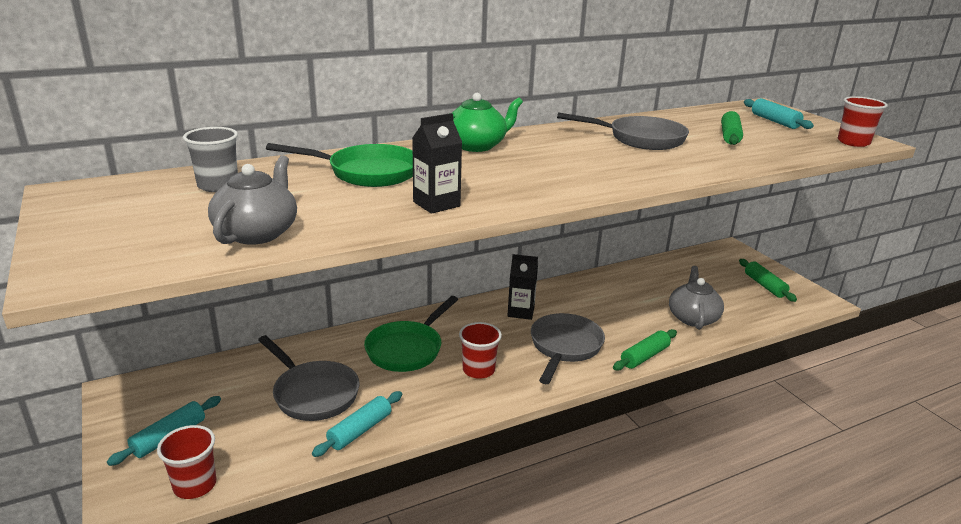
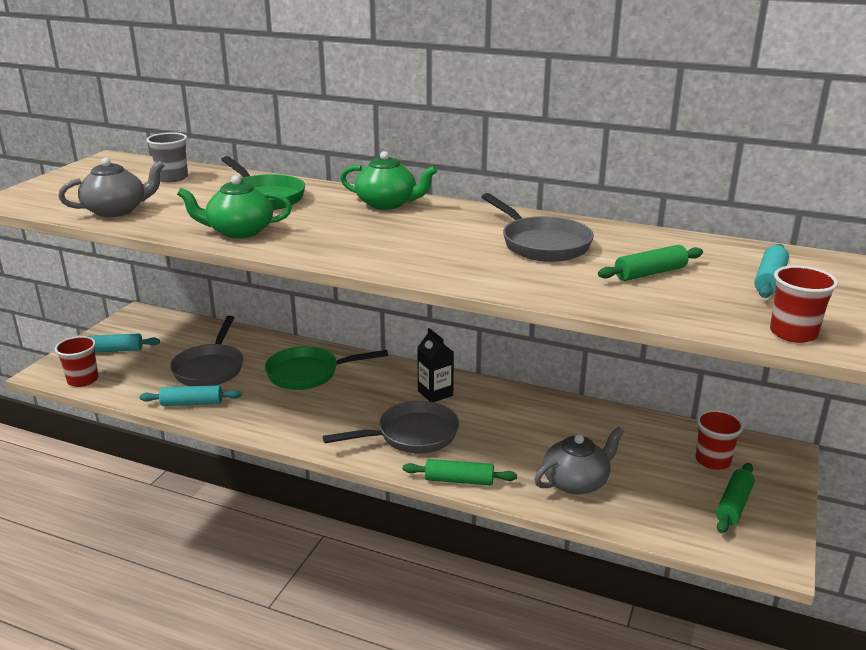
camera: 50 degrees right, 0 degrees up
(436, 204) = (239, 231): black carton -> green teapot
(478, 370) = (322, 413): red cup -> red cup (712, 460)

